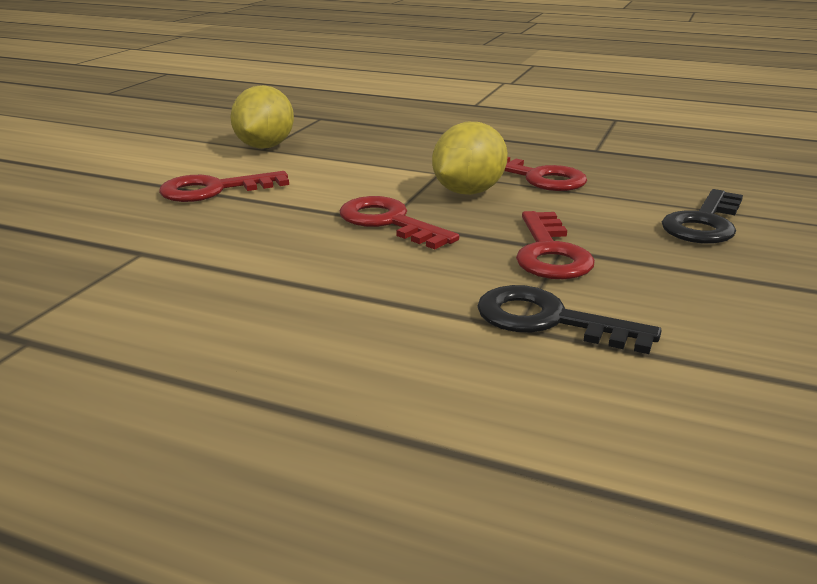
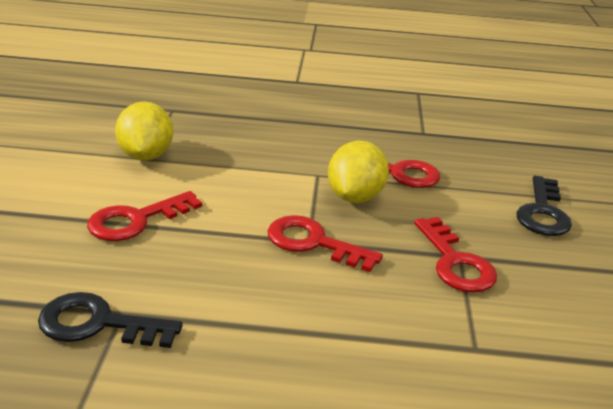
camera: 20 degrees left, 5 degrees up
(549, 320) = (494, 338): black key -> black key (98, 324)

